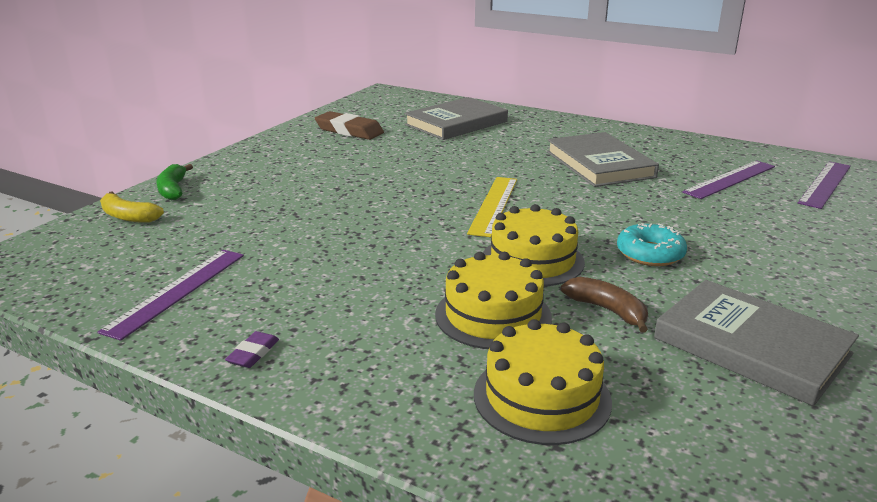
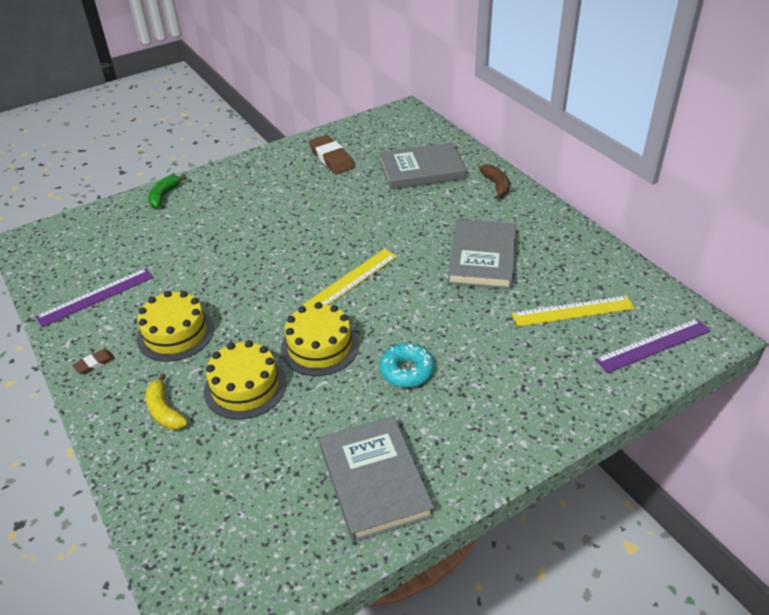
camera: 30 degrees right, 15 degrees up
(128, 216) = (120, 216): yellow banana -> yellow banana (164, 411)
(253, 353) = (94, 364): purple eraser -> brown eraser
(542, 397) = (207, 462): yellow cake -> yellow cake (175, 333)
(607, 310) = (318, 411): brown banana -> brown banana (496, 185)
(730, 179) = (573, 311): purple ruler -> yellow ruler

